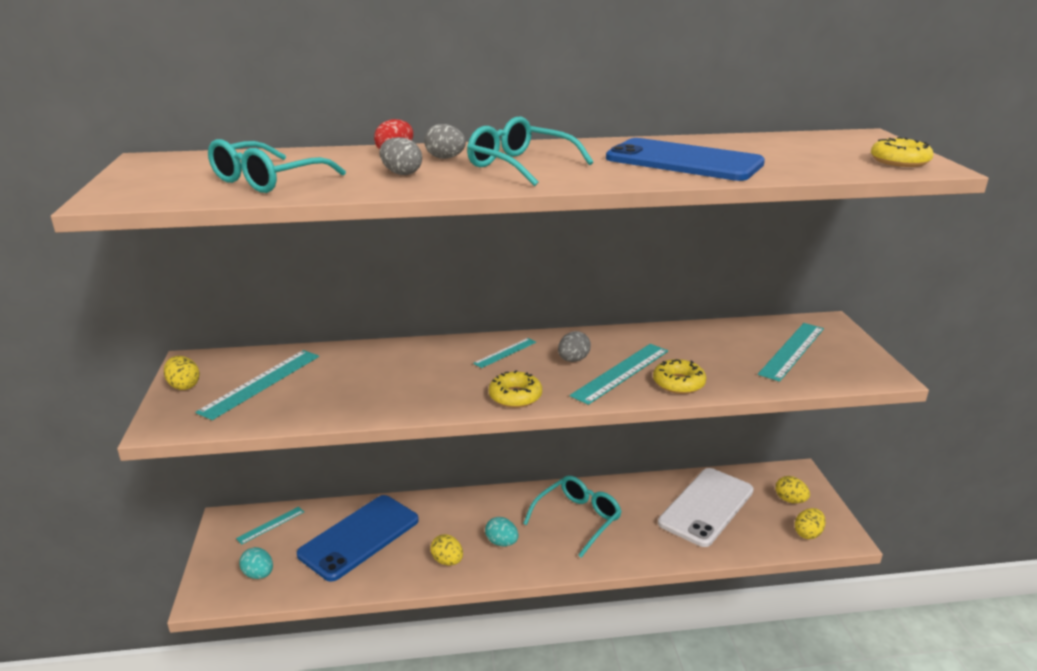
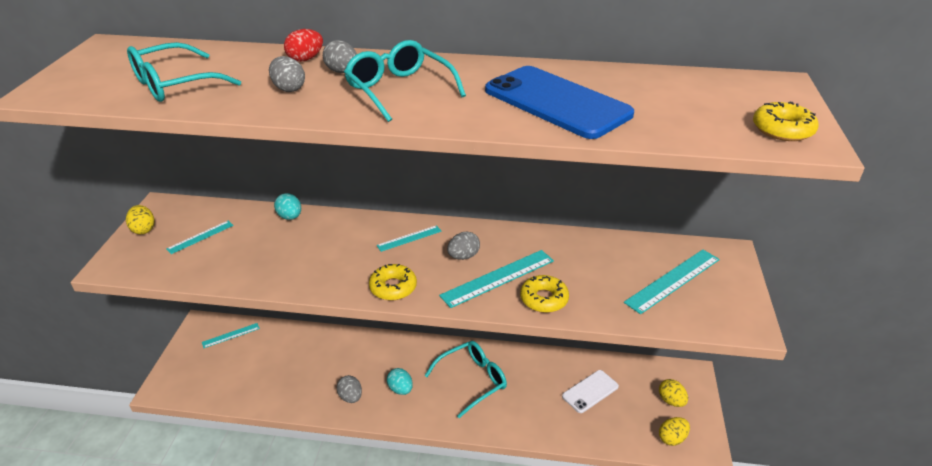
camera: 15 degrees right, 10 degrees up
(259, 574) = (206, 377): turquoise egg -> turquoise egg (290, 217)
(261, 383) = (200, 237): turquoise ruler -> turquoise ruler, size x0.57
(359, 537) = (292, 360): blue phone -> none
(447, 561) = (350, 397): yellow egg -> grey egg
(706, 506) = (590, 391): white phone -> white phone, size x0.56

